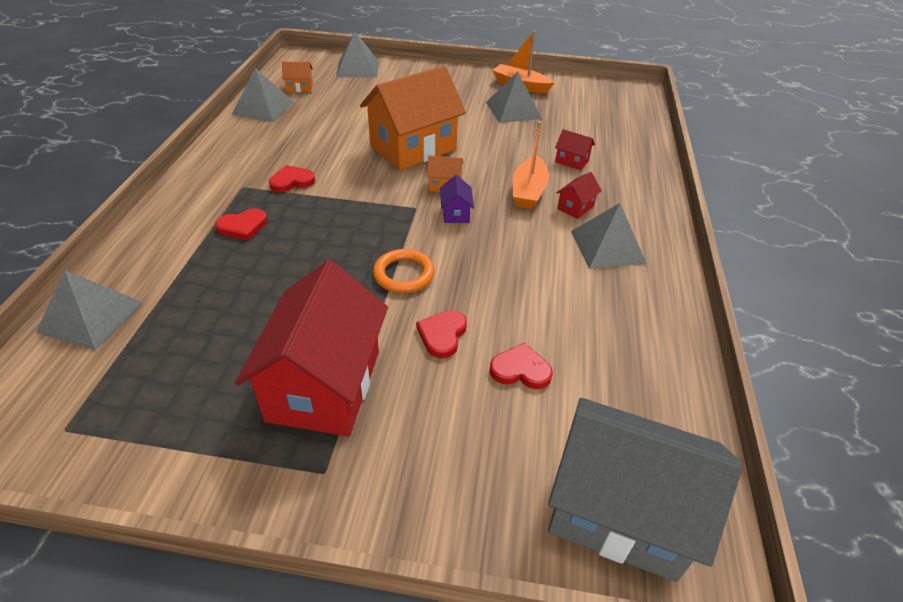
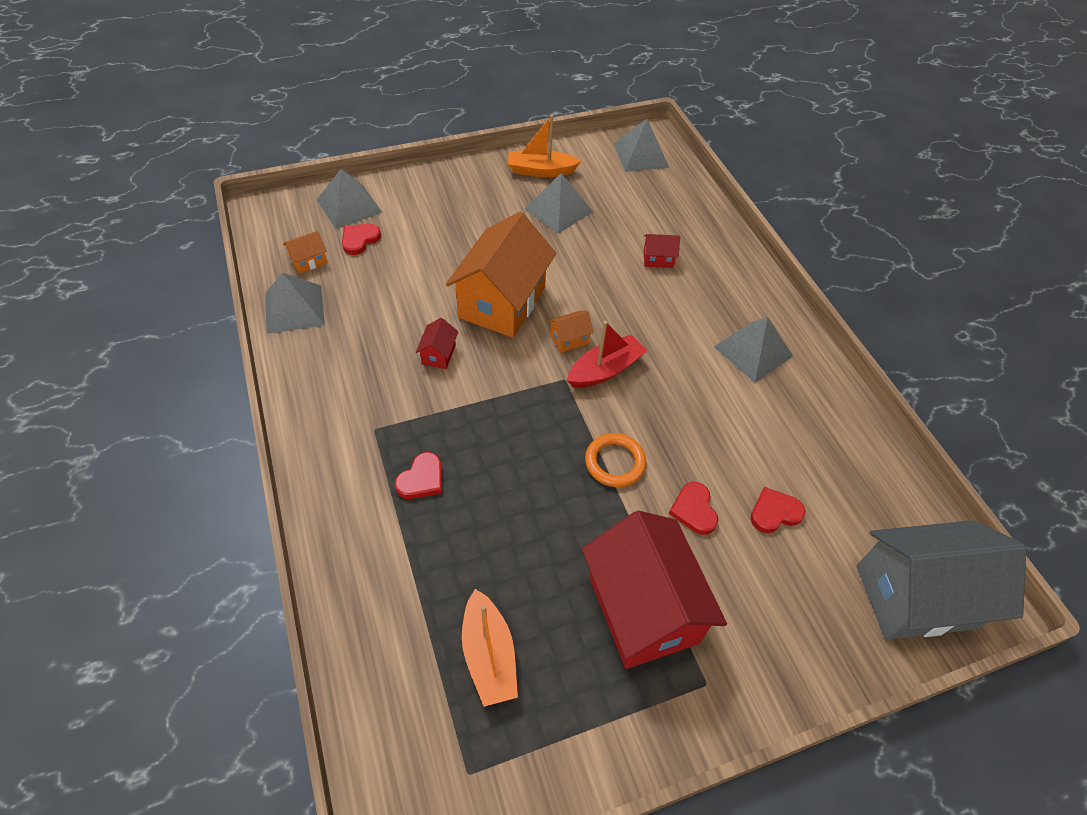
camera: 30 degrees left, 10 degrees up
(91, 316) = (374, 655): grey pyramid -> grey pyramid (641, 155)
(292, 181) = (419, 399): red heart -> red heart (359, 240)
(455, 213) = (605, 370): purple house -> red boat
(528, 191) = (647, 314): orange boat -> orange boat (489, 655)
(575, 207) = (699, 316): red house -> red house (438, 354)

